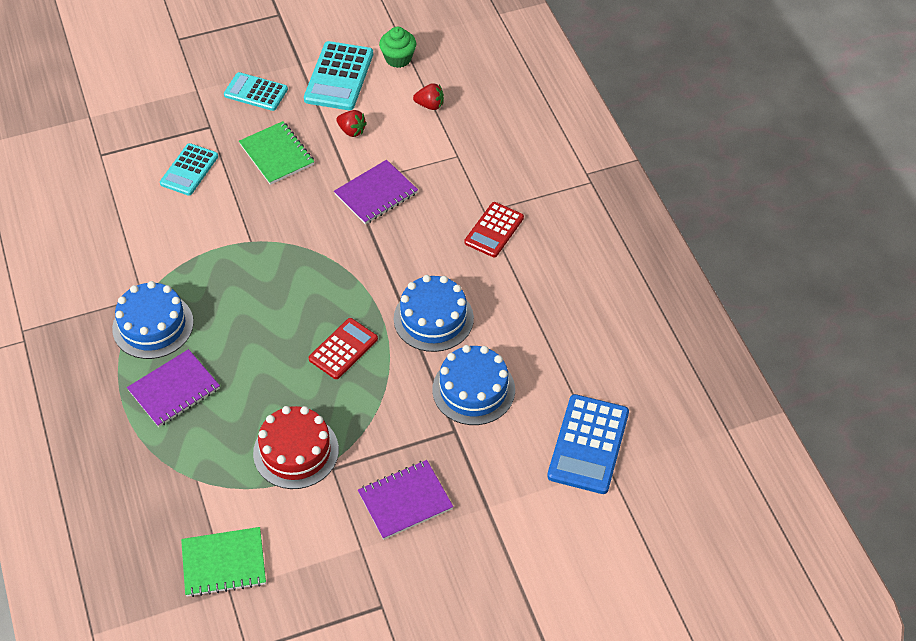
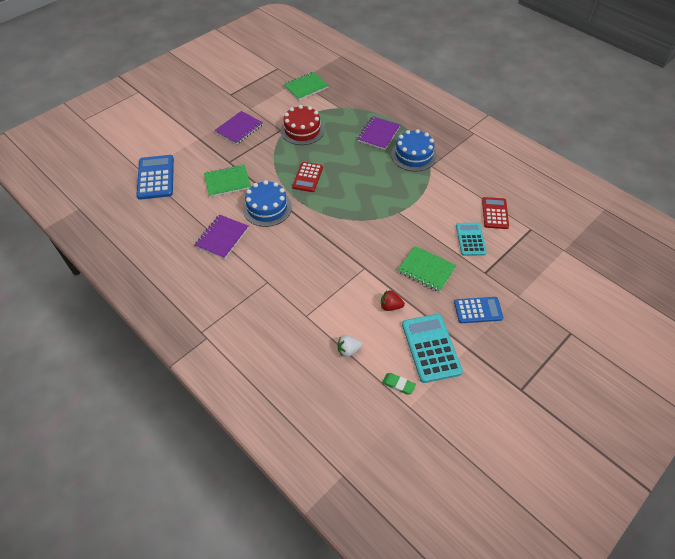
camera: 155 degrees right, 0 degrees up
(255, 92) = (478, 310): turquoise calculator -> blue calculator
(376, 194) = (344, 267): purple notebook -> purple notebook (222, 237)
(398, 58) = (398, 385): green cupcake -> green eraser
(430, 105) = (348, 350): red strawberry -> white strawberry
(473, 389) = (227, 182): blue cake -> green notebook
(494, 230) = (255, 271): red calculator -> red calculator (495, 213)

